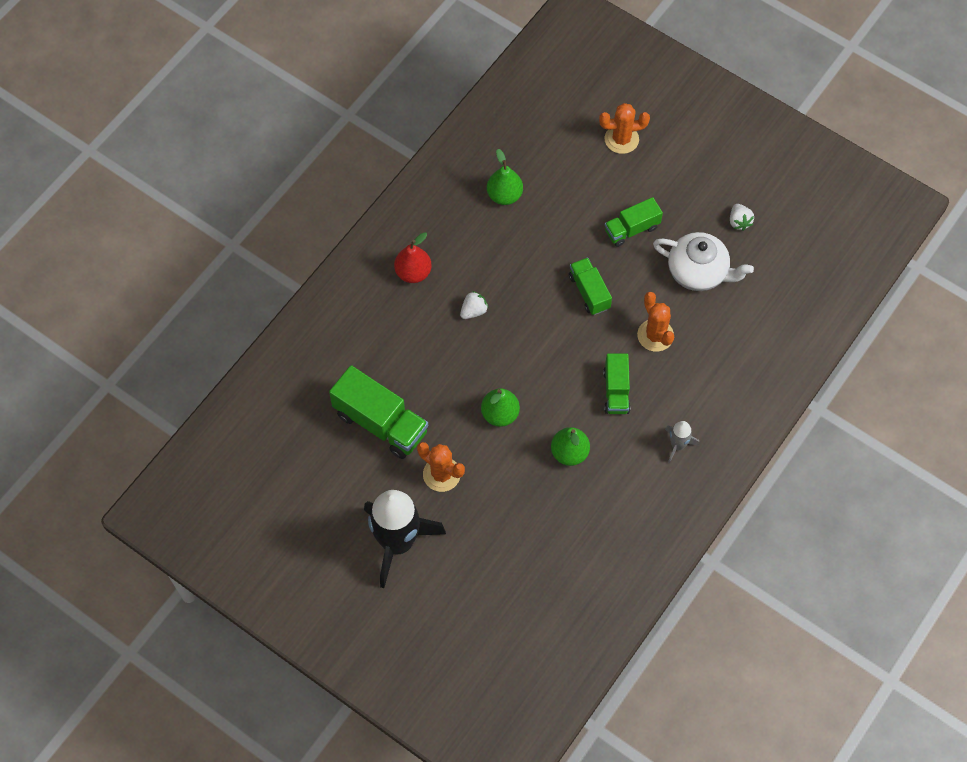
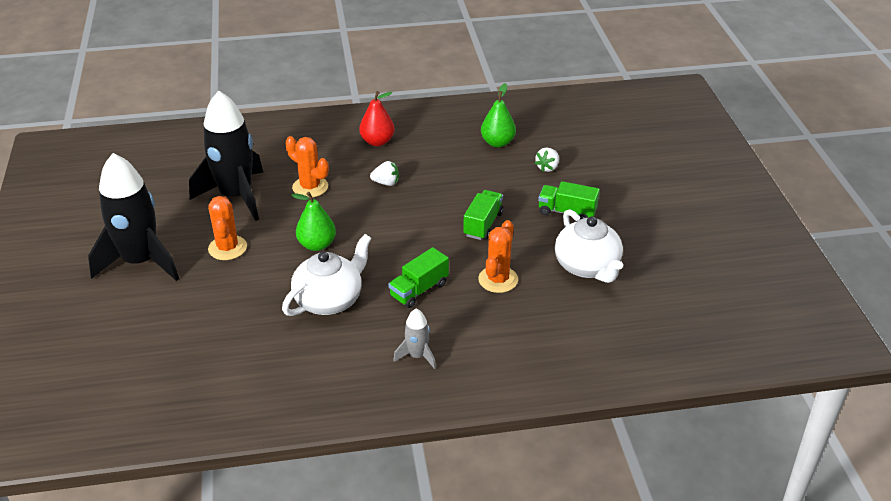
camera: 45 degrees right, 25 degrees down
(381, 423) = (236, 196): green truck -> black rocket
(569, 453) = (329, 300): green pear -> white teapot
(621, 139) = (628, 164): orange cactus -> orange cactus (310, 187)
(739, 222) = (664, 260): white strawberry -> white strawberry (547, 167)

